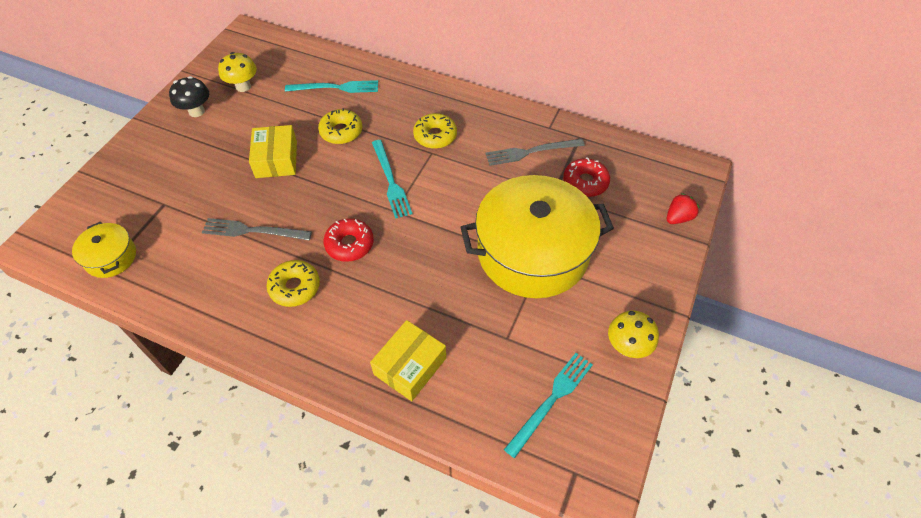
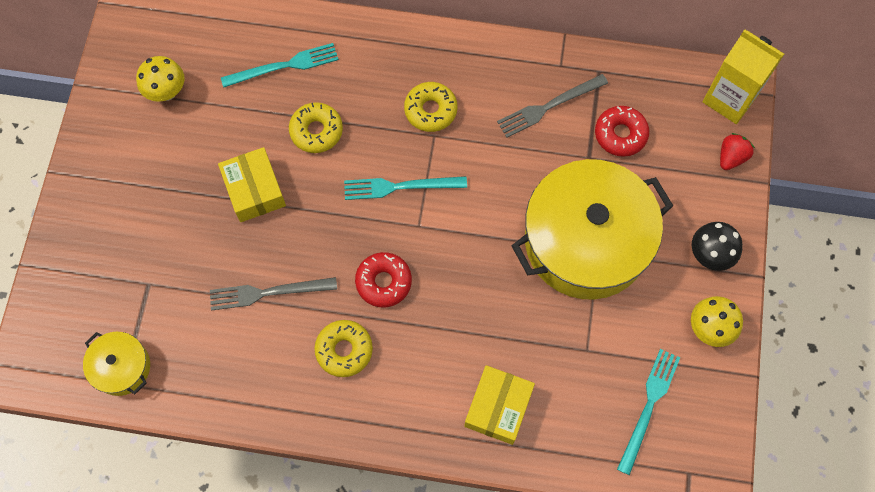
camera: 15 degrees left, 15 degrees up
(196, 111) = (125, 144): black mushroom -> black mushroom (710, 255)
(391, 181) = (400, 187): turquoise fork -> turquoise fork turned 120 degrees clockwise
(686, 176) = (729, 99): none -> yellow carton

